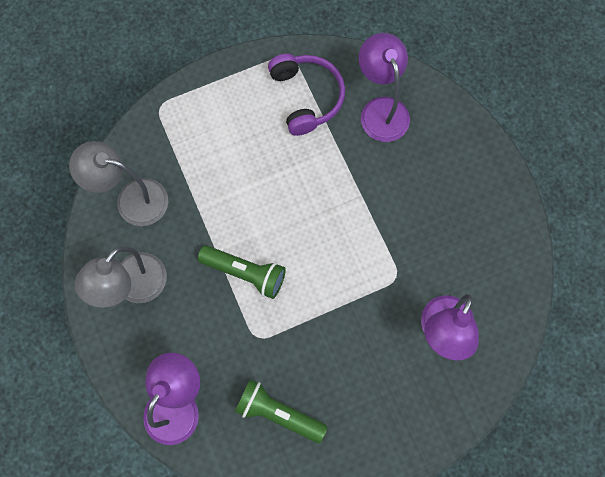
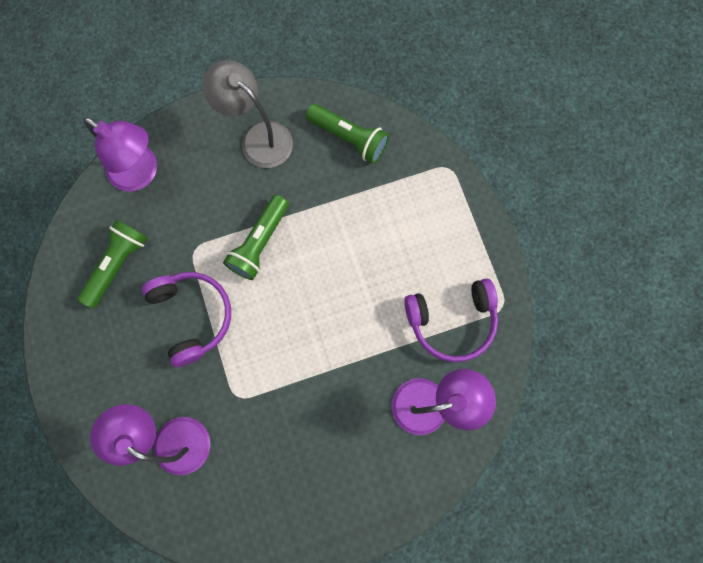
camera: 95 degrees right, 5 degrees up
(131, 199) = (349, 138): grey lamp -> green flashlight
(324, 329) = (193, 316): none -> purple headphones

